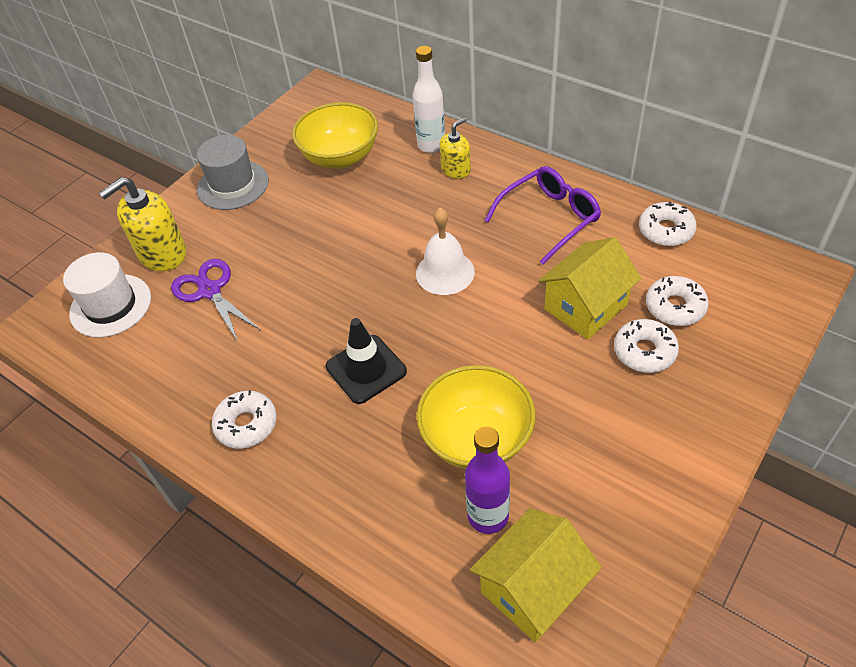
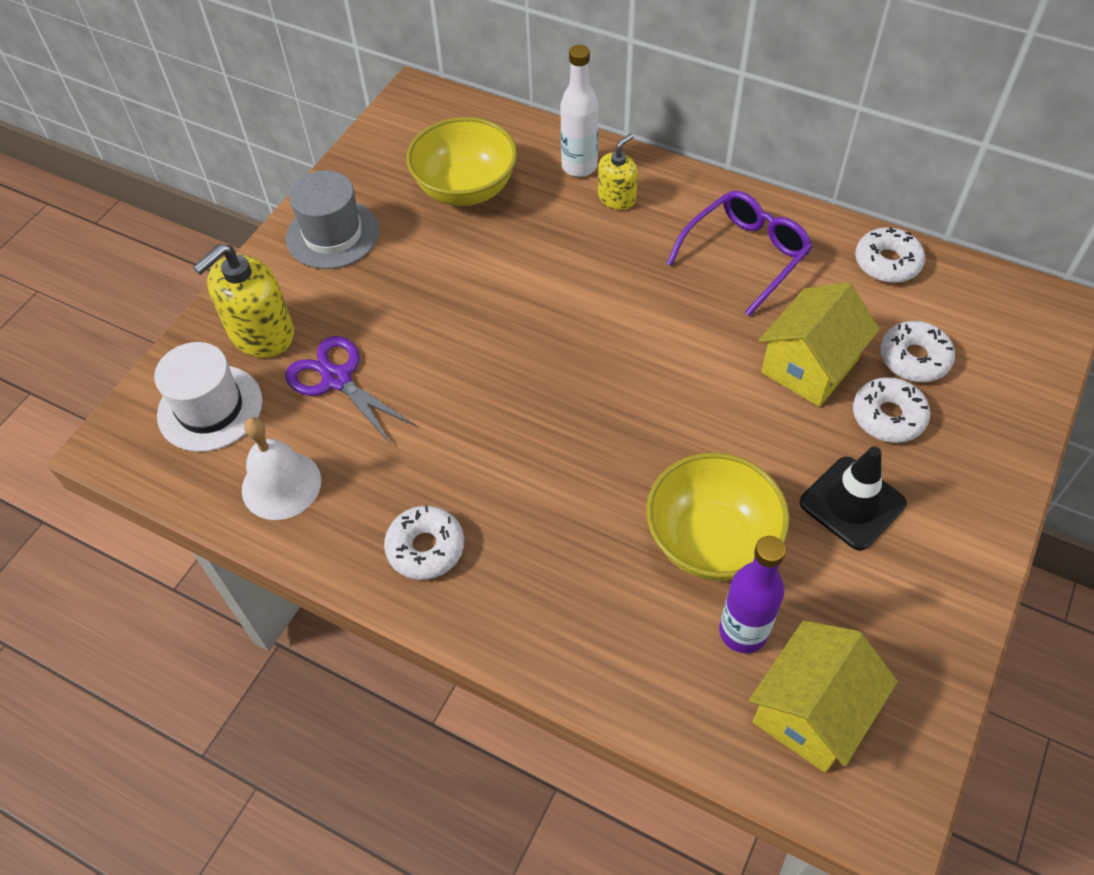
camera: 10 degrees left, 5 degrees up
(366, 369) = (559, 465): black traffic cone -> black traffic cone (852, 503)
(445, 272) = (631, 334): white bell -> white bell (281, 485)

